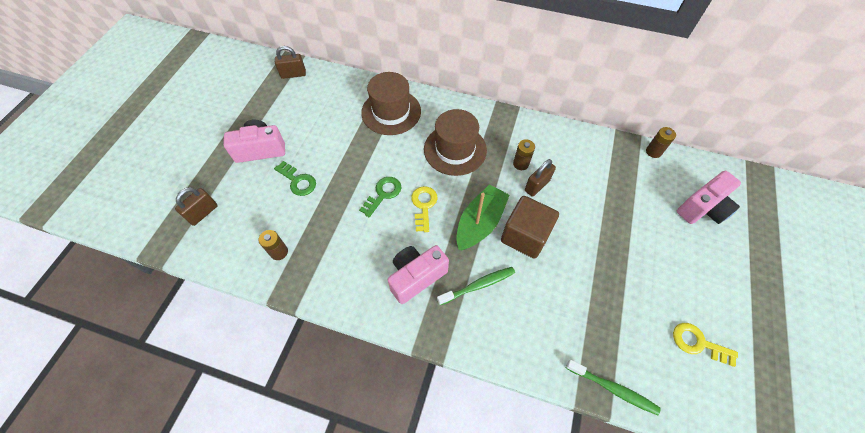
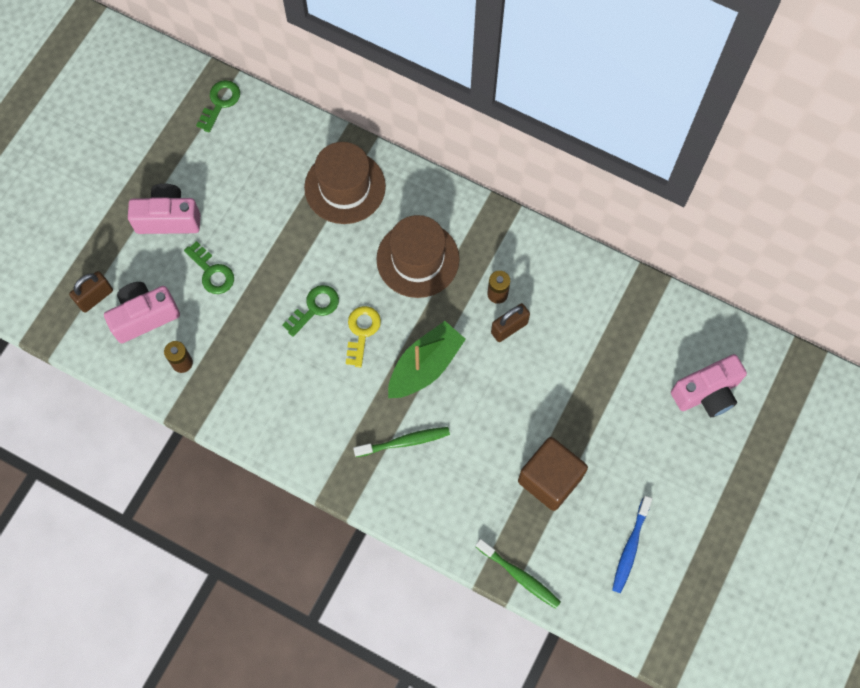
camera: 10 degrees right, 10 degrees up
(293, 74) = (220, 103): brown padlock -> green key
(416, 277) = (336, 420): pink camera -> pink camera (144, 316)
(525, 236) = (475, 392): brown cube -> brown cube (550, 479)
(653, 152) = (677, 305): brown battery -> none
(698, 343) = (630, 547): yellow key -> blue toothbrush

